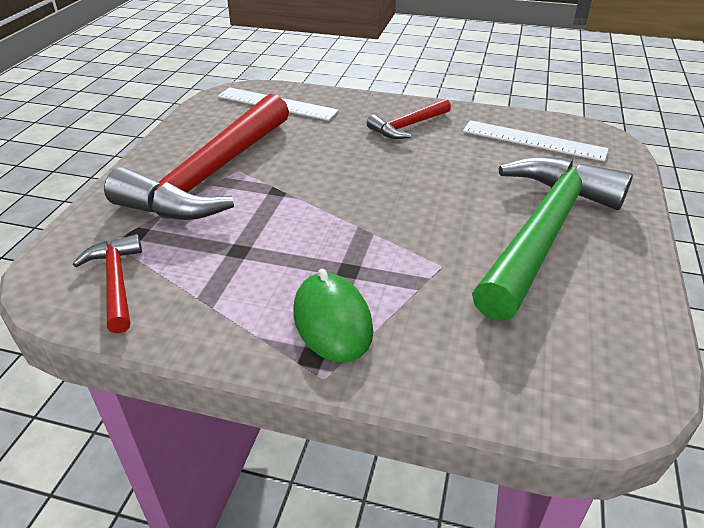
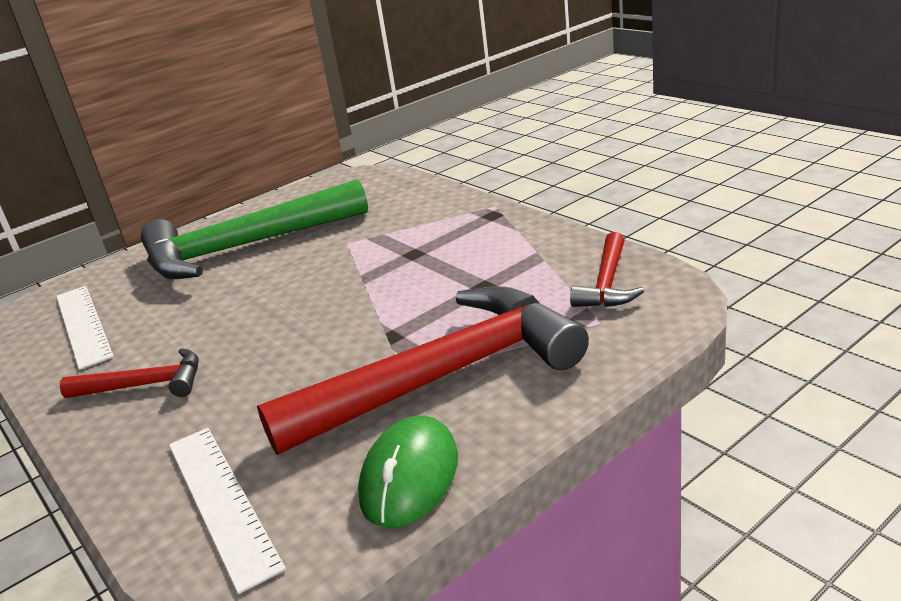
camera: 140 degrees left, 10 degrees down
(332, 321) = (460, 228): green mouse -> green mouse (409, 476)

